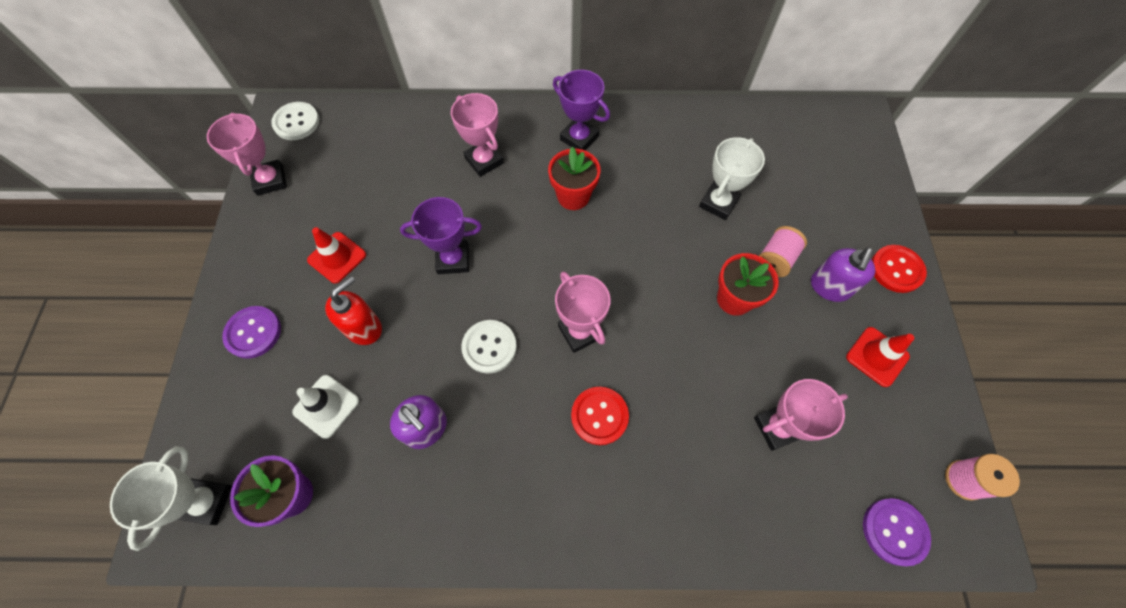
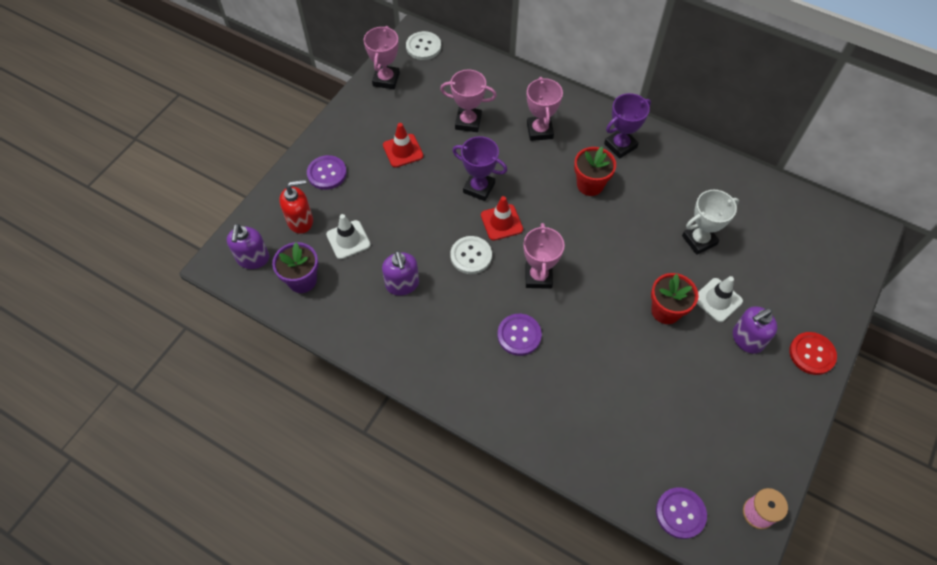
camera: 30 degrees right, 5 degrees down
(207, 502) = (253, 259): white trophy -> purple soap dispenser
(364, 327) = (396, 204): red soap dispenser -> red soap dispenser (300, 221)
(579, 138) = (620, 145): purple trophy -> purple trophy turned 75 degrees clockwise
(599, 416) = (519, 335): red button -> purple button
(776, 259) = (717, 300): pink spool -> white traffic cone
(777, 427) = (640, 407): pink trophy -> pink trophy (468, 122)
(877, 356) = (750, 403): red traffic cone -> red traffic cone (501, 222)

